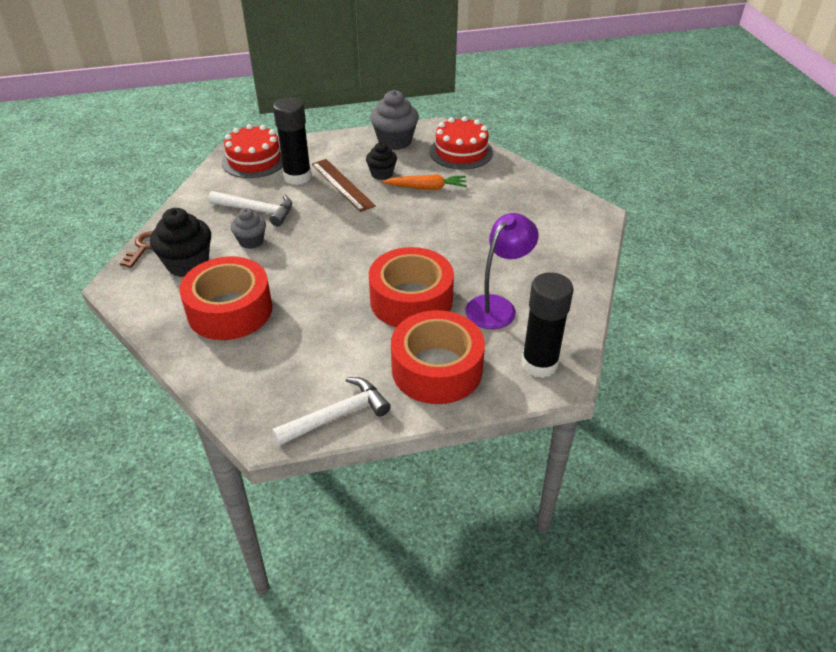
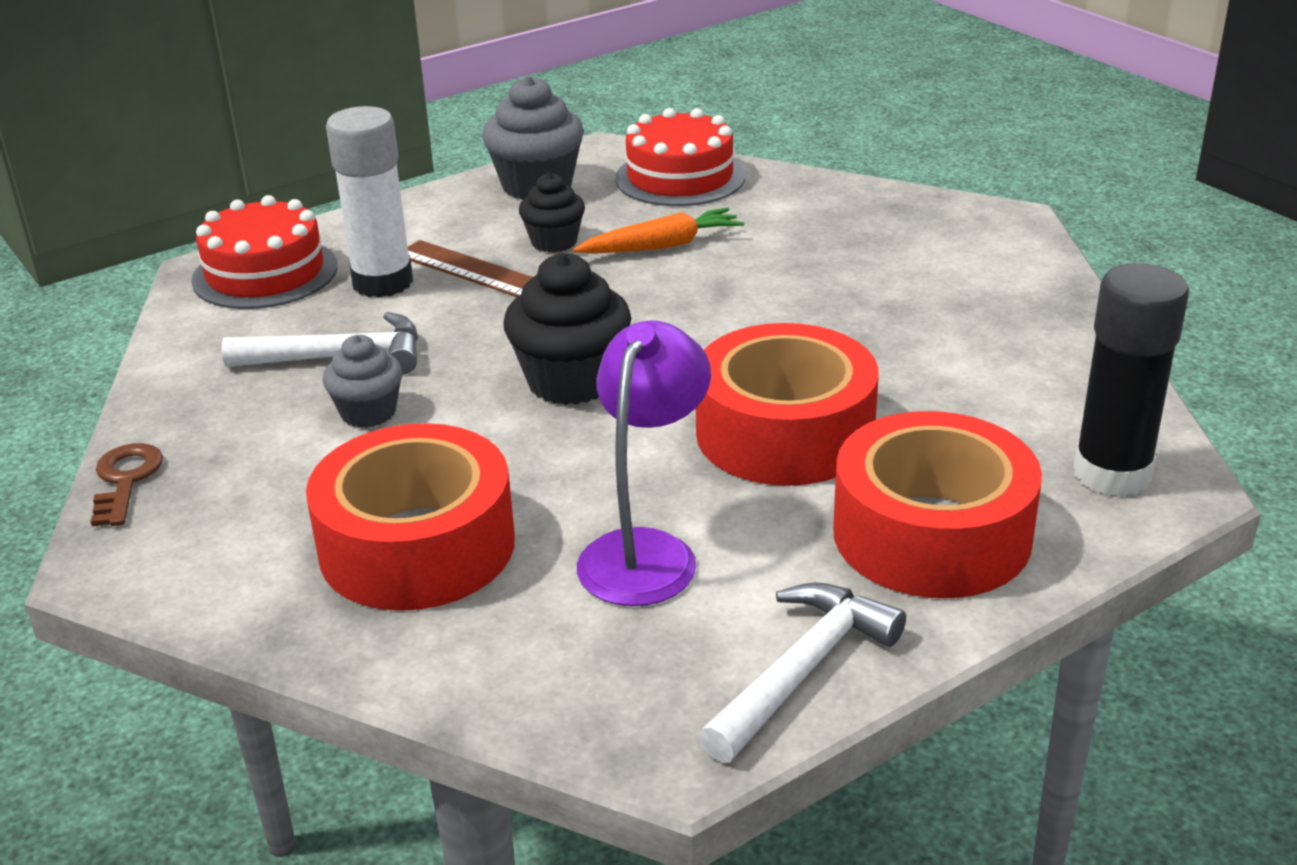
camera: 20 degrees left, 10 degrees down
(188, 264) = (254, 486): black cupcake -> black cupcake (571, 381)
(297, 177) = (382, 282): black glue stick -> white glue stick
(497, 306) = (955, 402): purple lamp -> purple lamp (646, 551)

